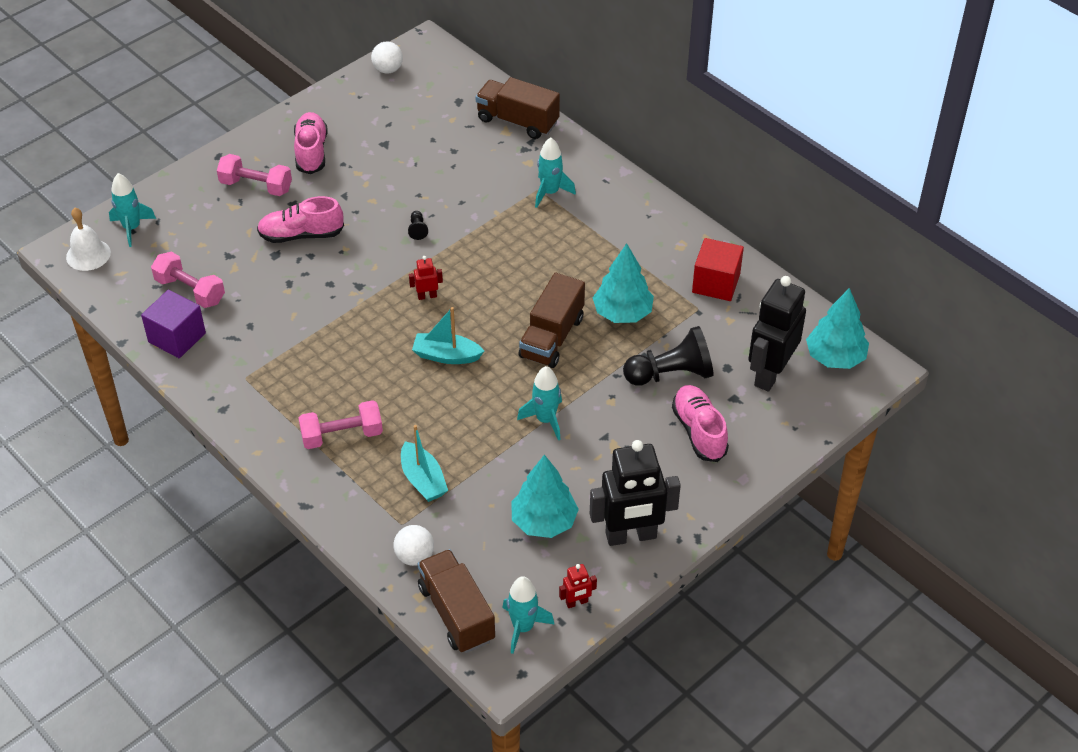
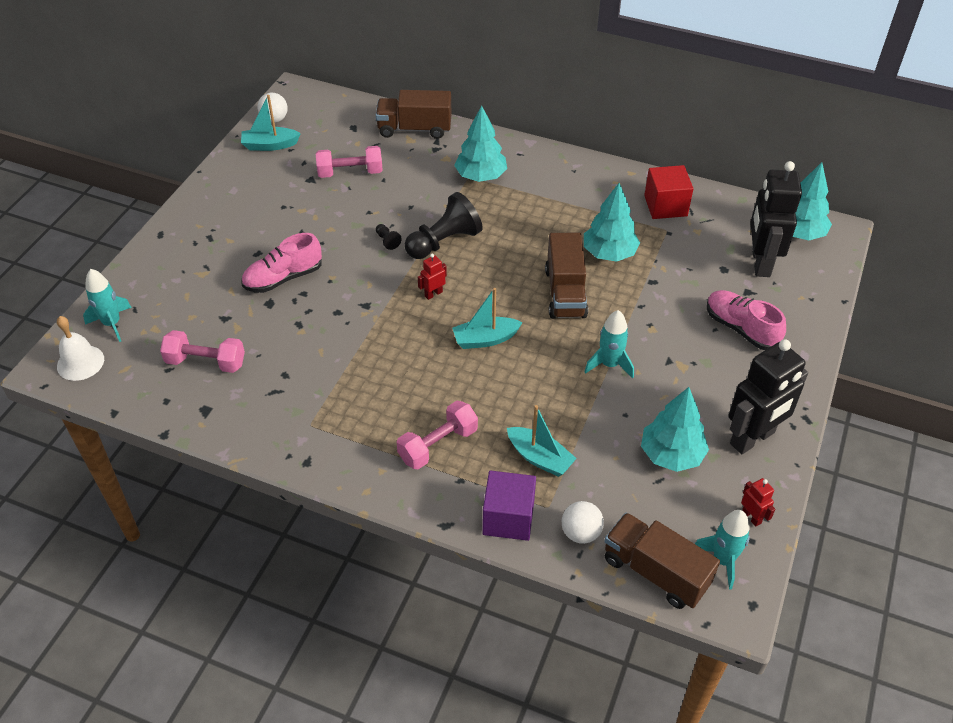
camera: 25 degrees left, 0 degrees up
(177, 337) = (219, 410): purple cube -> purple cube (508, 518)
(256, 186) = (213, 249): pink dumbbell -> pink dumbbell (350, 173)
(311, 152) = (248, 205): pink shoe -> none
(367, 96) = (270, 145): none -> turquoise boat
(550, 192) = (481, 176): turquoise rocket -> turquoise tree
(577, 602) = (751, 517): red robot -> red robot turned 75 degrees counterclockwise
(671, 374) = (684, 289): black pawn -> black pawn (444, 242)

